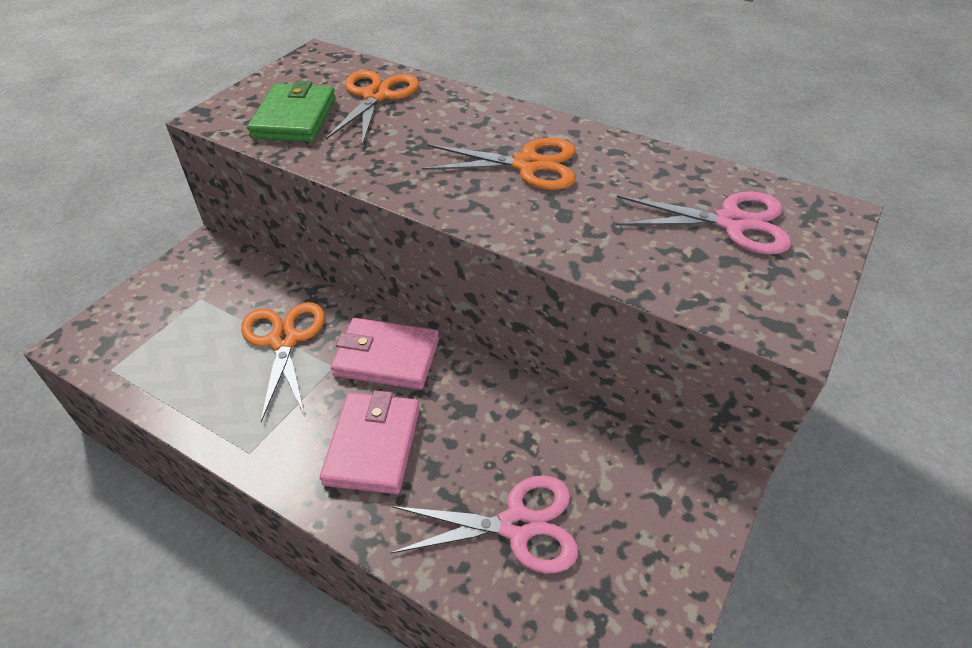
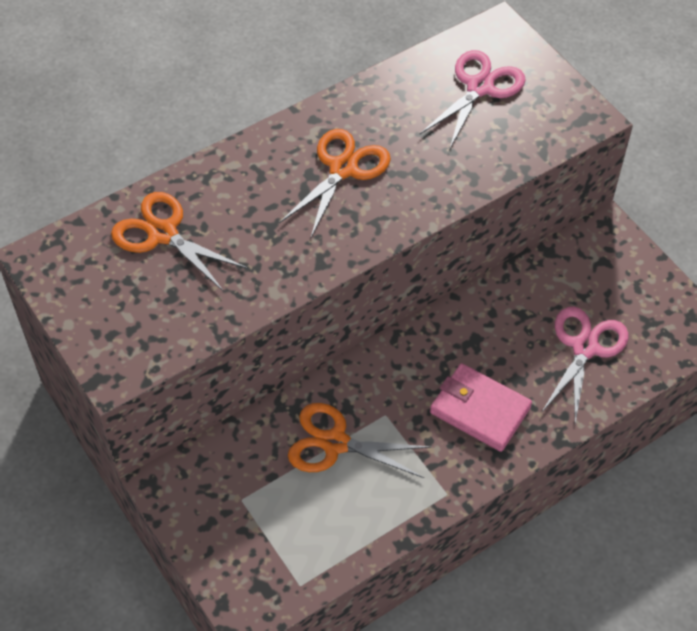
camera: 65 degrees left, 10 degrees up
(294, 118) = (163, 307): green wallet -> none
(387, 357) = (395, 374): pink wallet -> none

